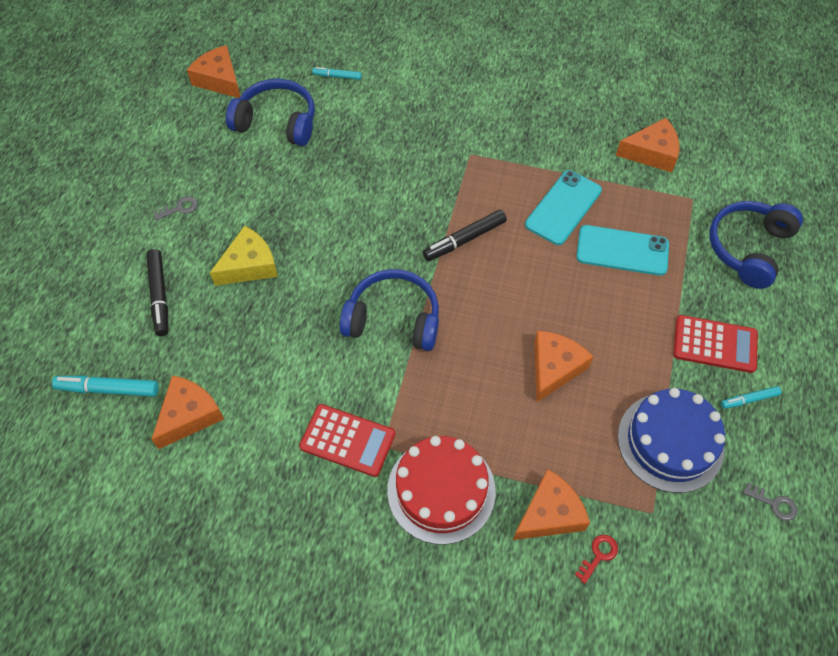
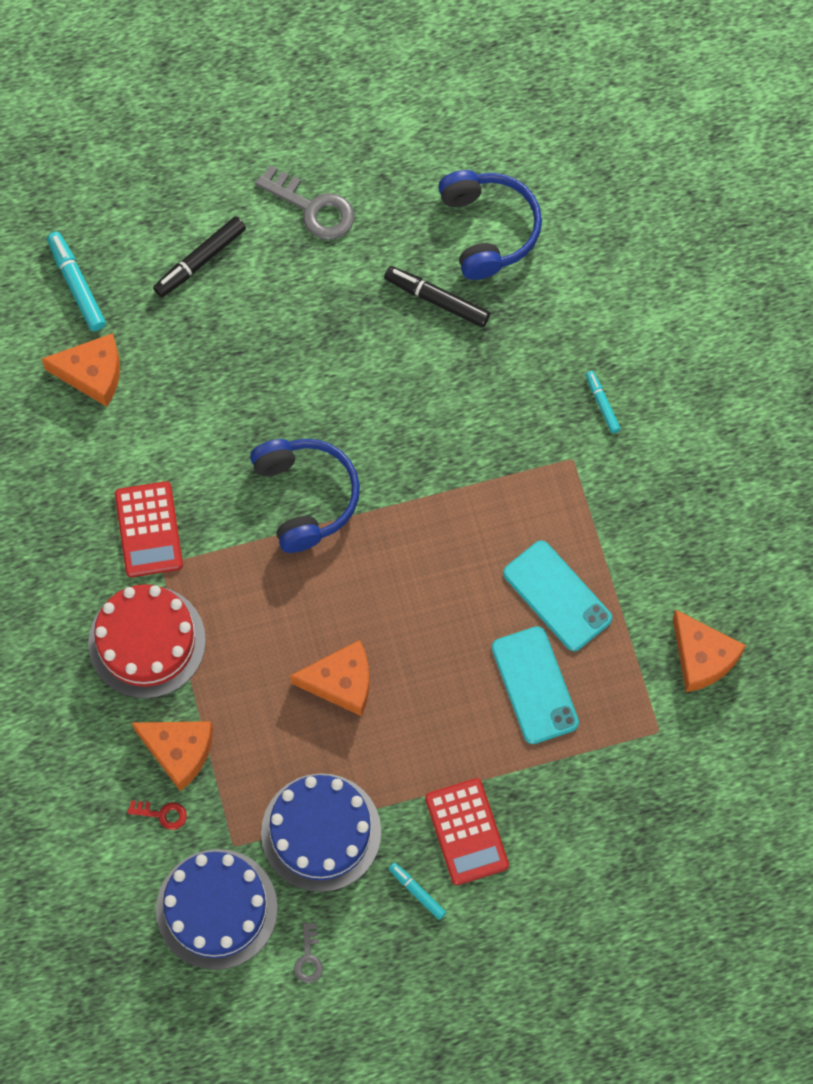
camera: 60 degrees right, 10 degrees up
(179, 208) = (313, 208): grey key -> grey key, size x1.98
(219, 80) = (510, 131): orange cheese -> none
(249, 265) = (286, 321): yellow cheese -> none
(337, 76) = (597, 251): turquoise marker -> turquoise marker (602, 404)
(465, 240) = (448, 514): black marker -> black marker (437, 300)
(563, 207) = (557, 596): turquoise phone -> turquoise phone turned 45 degrees clockwise
(702, 554) = (216, 909): none -> blue cake
(748, 248) = (622, 820): blue headphones -> none

